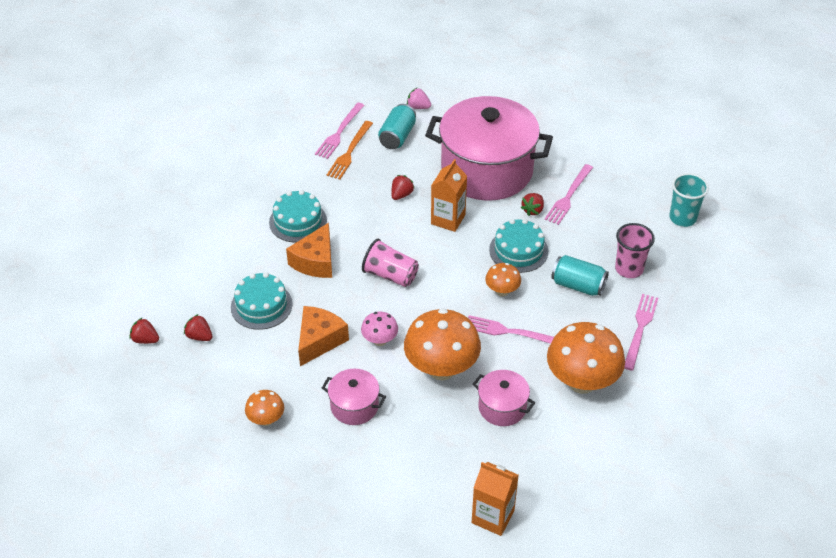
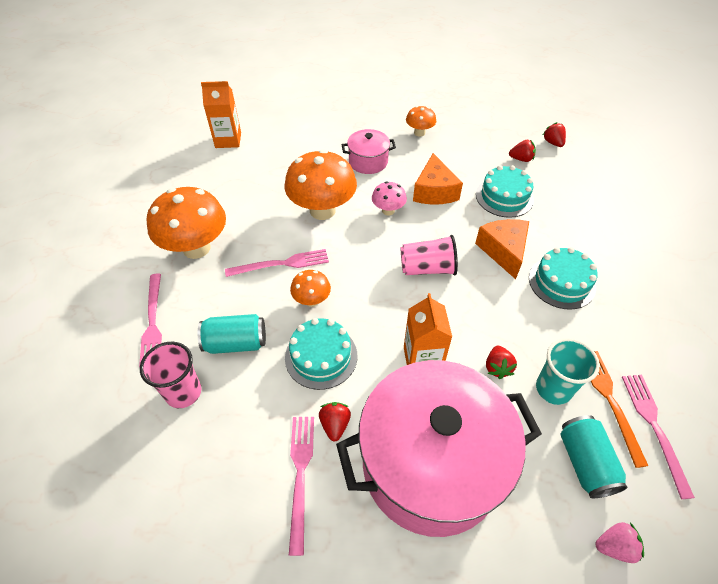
camera: 150 degrees right, 5 degrees up
(145, 339) = (553, 143): red strawberry -> red strawberry turned 105 degrees counterclockwise
(502, 407) = (256, 203): pink pot -> none
(682, 218) = (126, 519): turquoise cup -> turquoise cup (553, 389)

